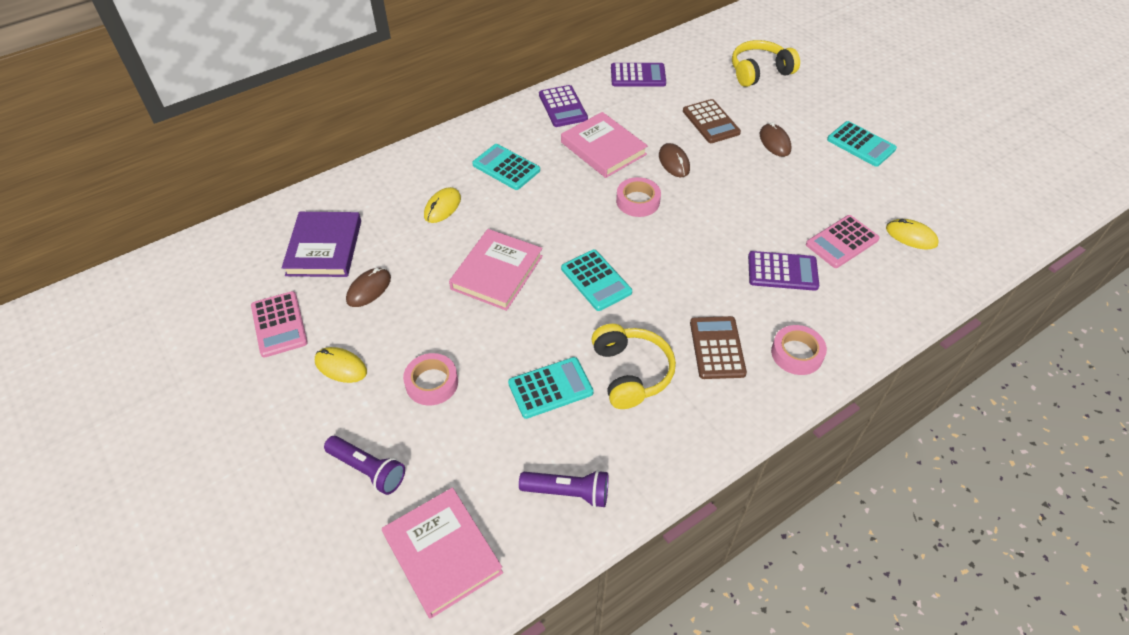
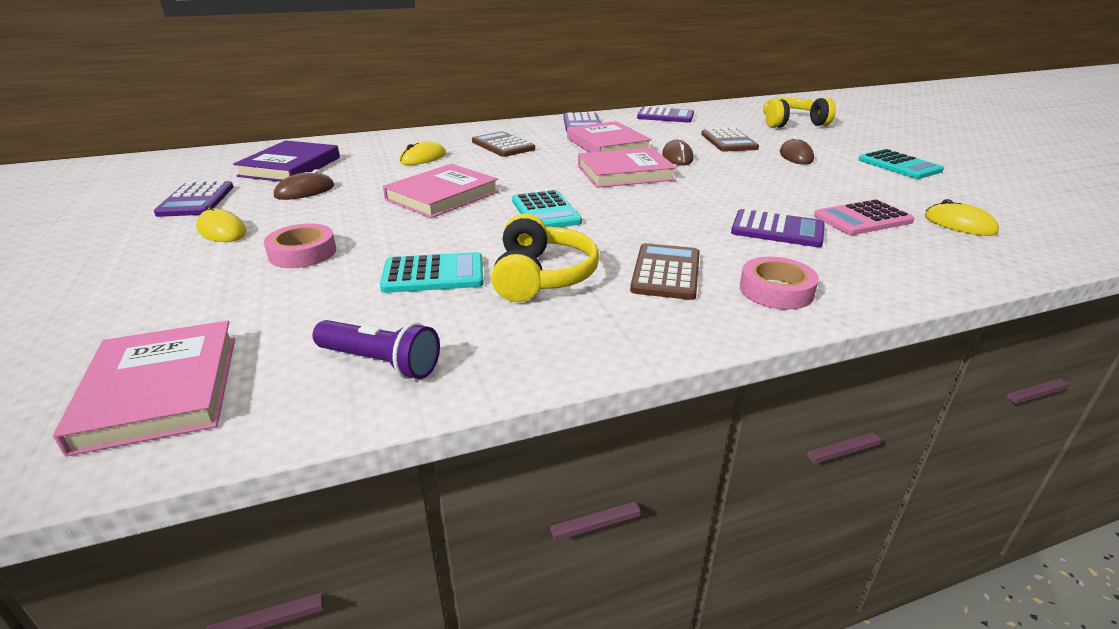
camera: 15 degrees right, 20 degrees down
(279, 324) = (196, 200): pink calculator -> purple calculator
(368, 470) = (160, 303): purple flashlight -> none
(506, 167) = (503, 145): turquoise calculator -> brown calculator
(638, 201) = (625, 173): pink tape -> pink book

